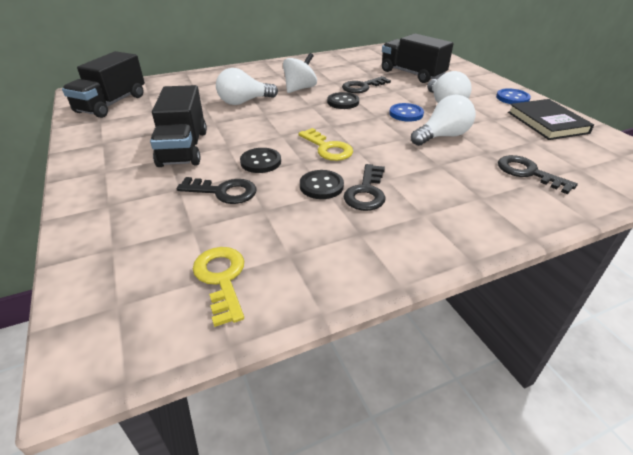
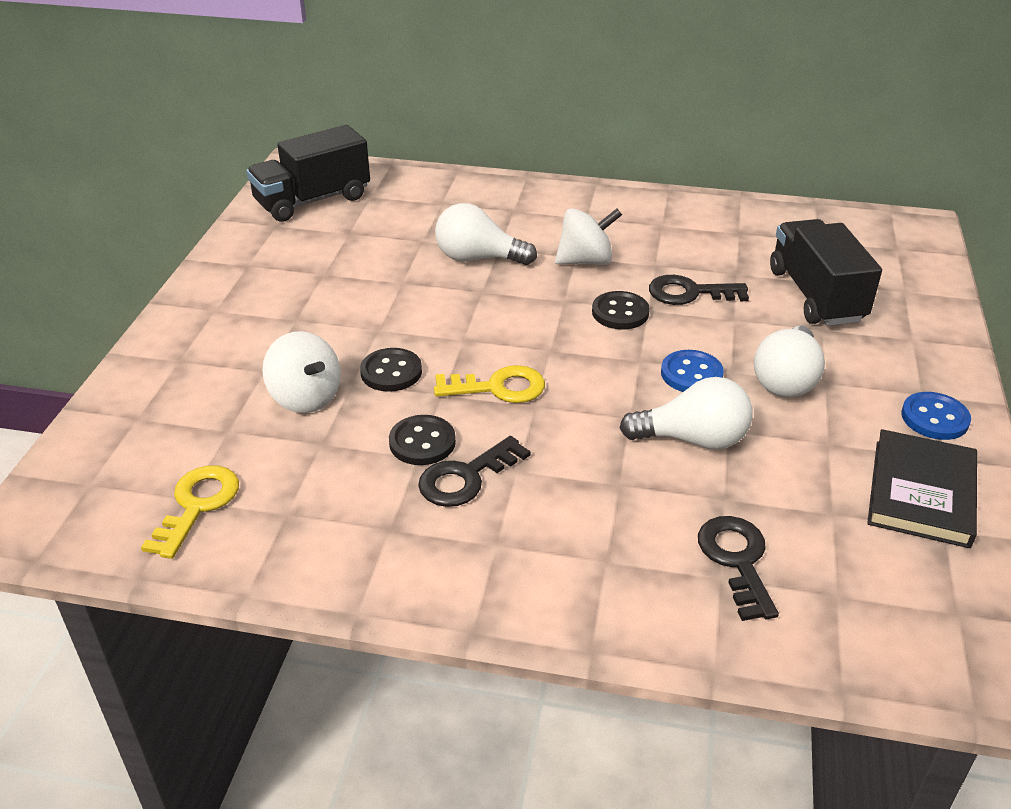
camera: 35 degrees right, 0 degrees up
(183, 148) = (325, 311): black truck -> none
(224, 192) = (305, 397): black key -> white spinning top
(328, 148) = (498, 387): yellow key -> yellow key turned 90 degrees counterclockwise

